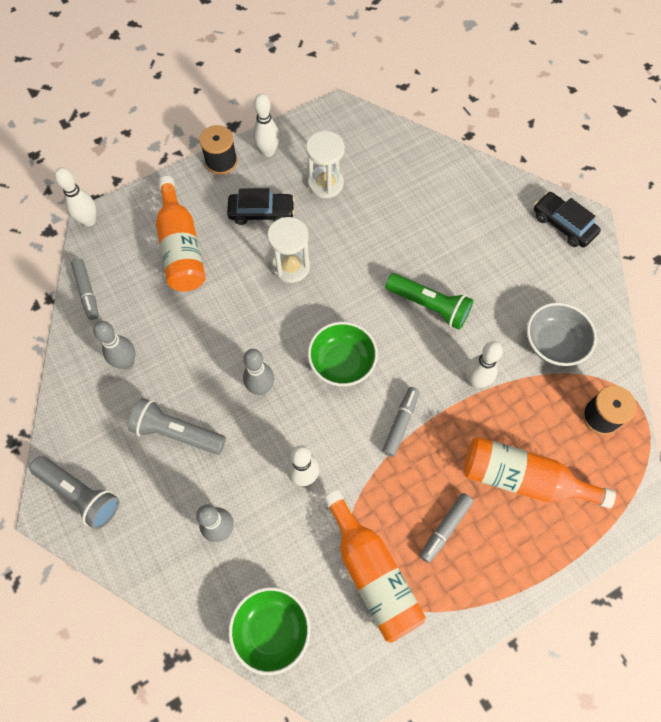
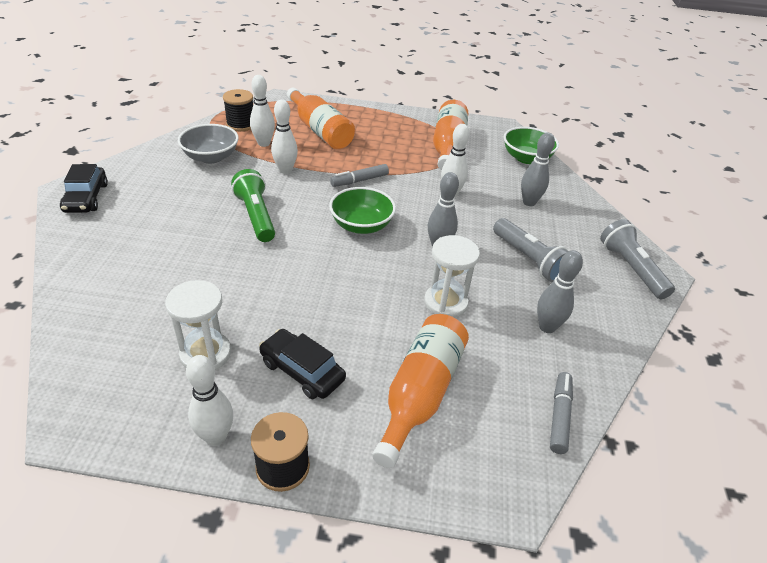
camera: 145 degrees left, 25 degrees down
(89, 221) = (516, 508): white bowling pin -> white bowling pin (264, 143)
(291, 266) = (328, 305): white hourglass -> white hourglass (445, 303)
(445, 528) = (387, 138): grey marker -> none

